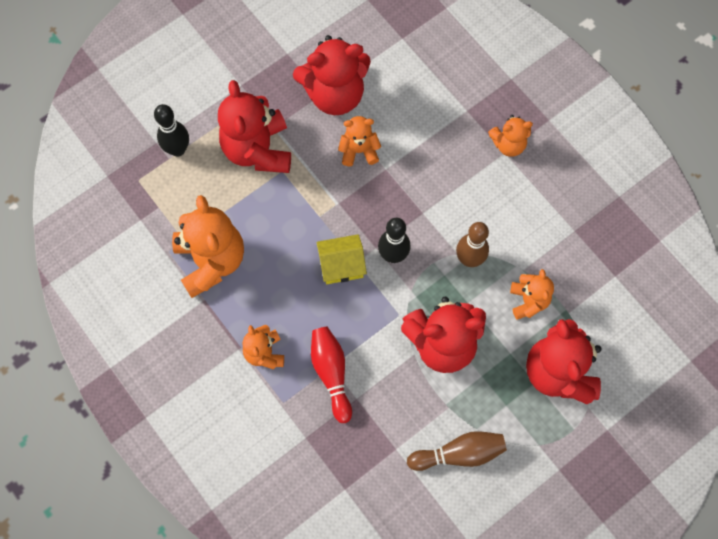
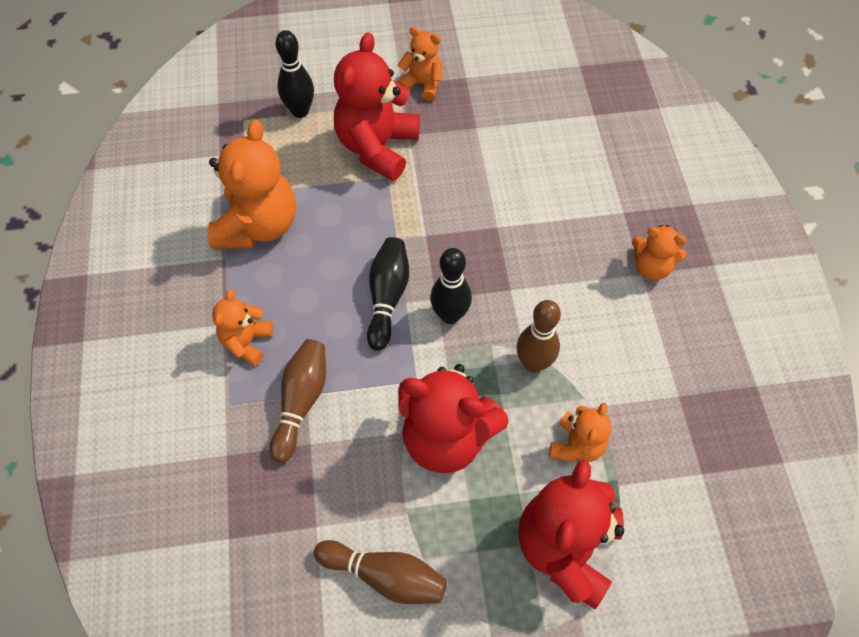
camera: 30 degrees right, 10 degrees down
(331, 373) = (301, 402): red bowling pin -> brown bowling pin
(335, 94) = (490, 133): red teddy bear -> none
(341, 265) = (387, 297): yellow house -> black bowling pin
(359, 150) = (480, 196): orange teddy bear -> orange teddy bear (422, 84)

